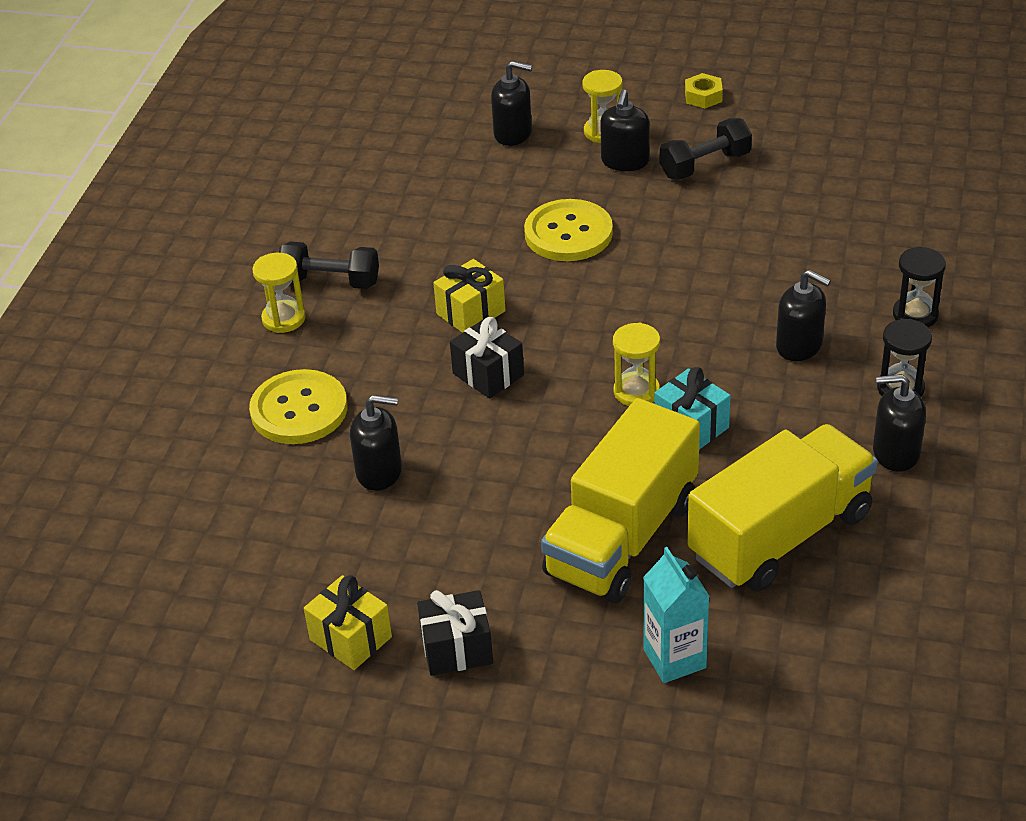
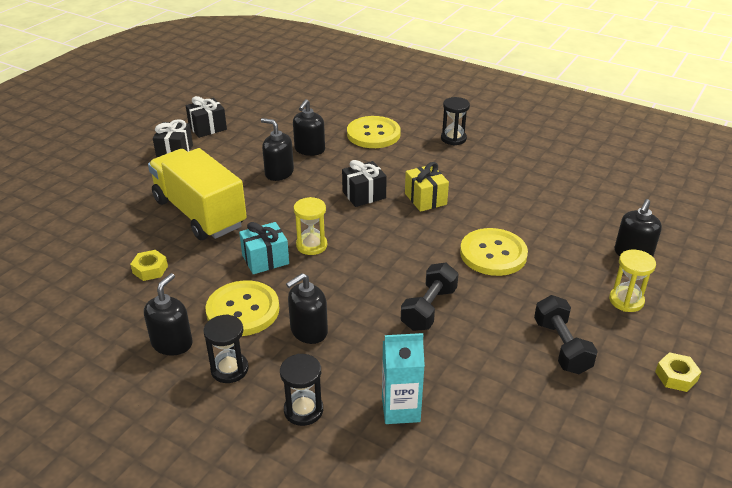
camera: 105 degrees right, 5 degrees down
(284, 319) = (453, 138): yellow hourglass -> black hourglass
(330, 282) = (481, 157): black dumbbell -> black dumbbell (429, 308)
(351, 638) = (207, 128): yellow gift -> black gift
(625, 161) = (579, 302): black soap dispenser -> black soap dispenser (279, 173)
(674, 659) = (106, 211): turquoise carton -> turquoise carton (400, 409)
(780, 535) = (150, 269): yellow truck -> yellow nut
(800, 412) = (243, 310): none -> yellow button

